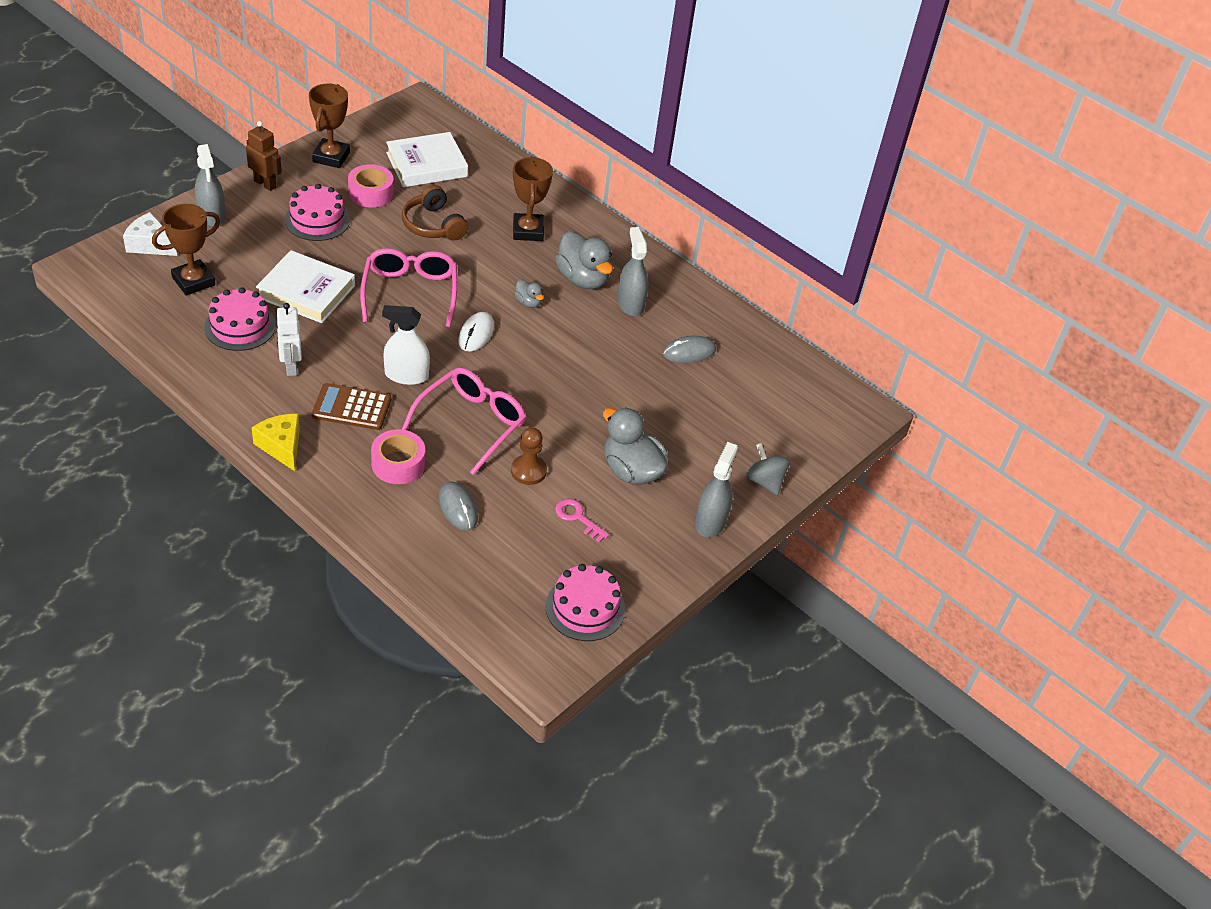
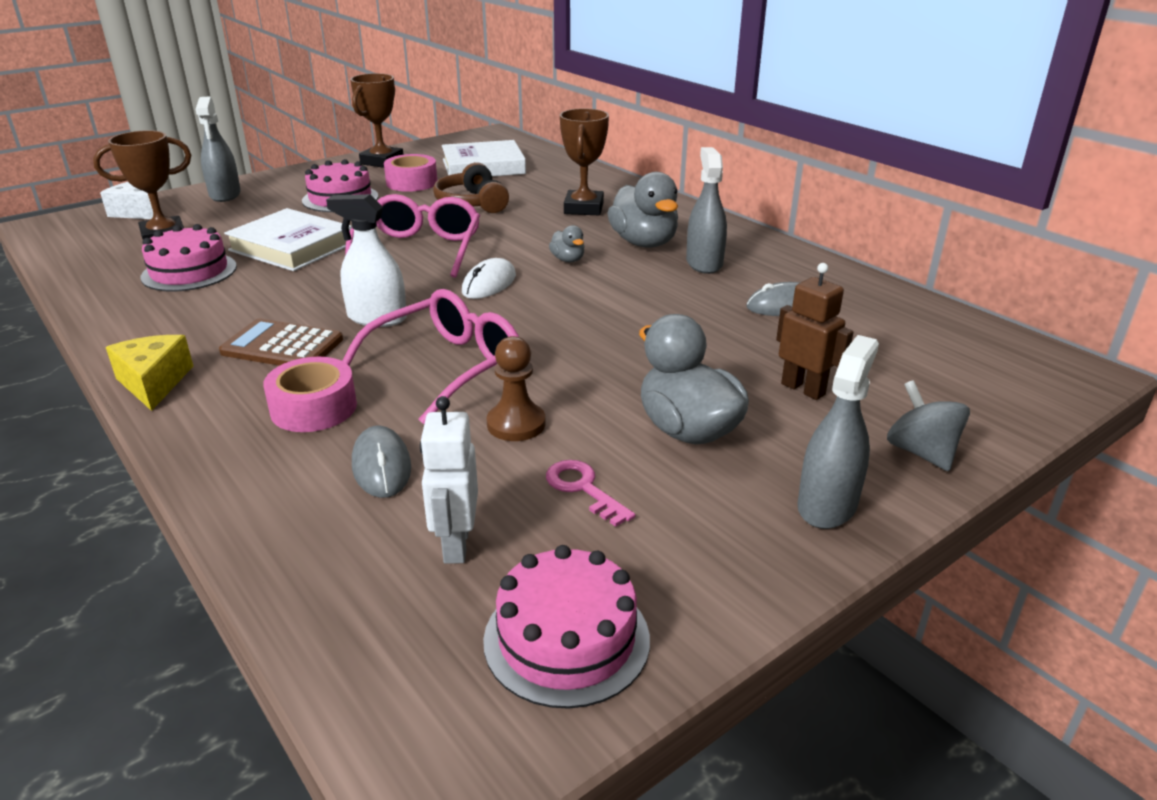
camera: 15 degrees right, 15 degrees down
(265, 184) = (299, 176): brown robot -> brown robot (803, 389)
(291, 366) = (227, 306): white robot -> white robot (455, 545)

